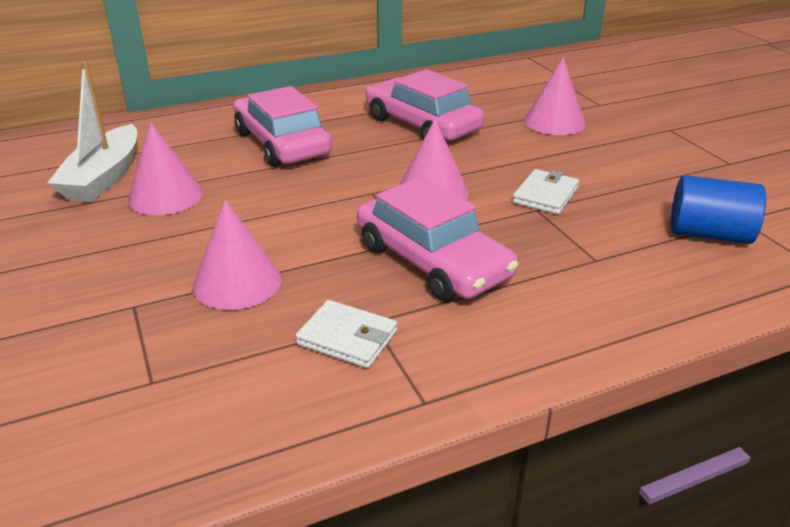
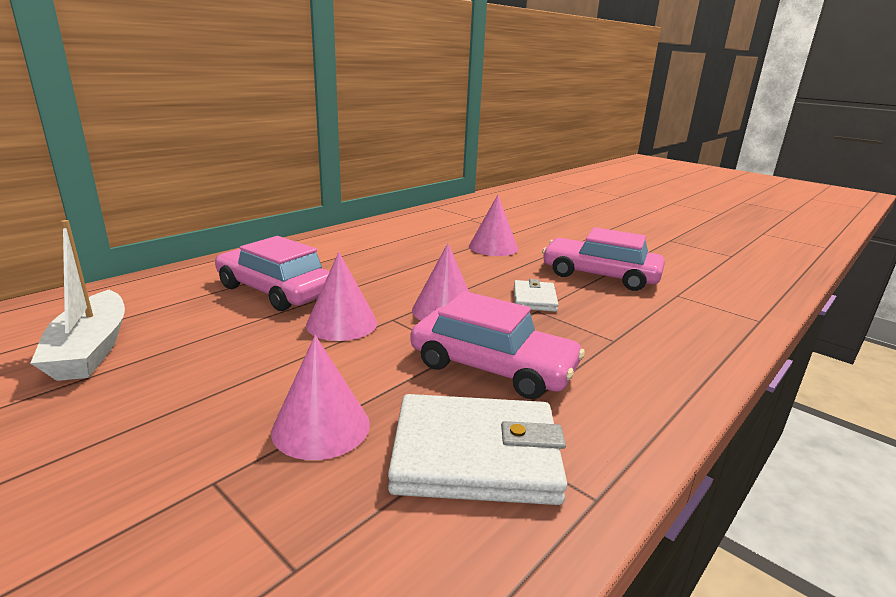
camera: 25 degrees left, 10 degrees down
(165, 196) = (180, 356): pink cone -> pink cone (342, 323)
(347, 338) = (475, 455): white wallet -> white wallet, size x1.85
(422, 124) = (393, 260): pink car -> pink car (600, 275)
(709, 234) = (668, 308): blue cylinder -> none

